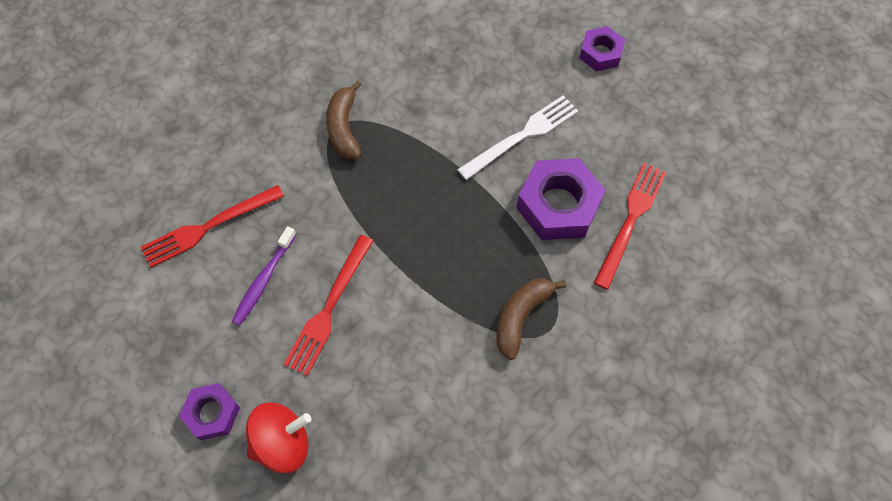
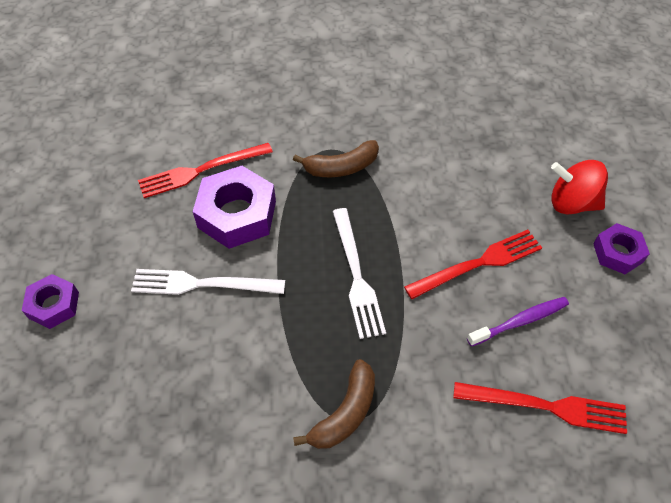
camera: 140 degrees left, 10 degrees down
(418, 225) = (356, 275): none -> white fork

